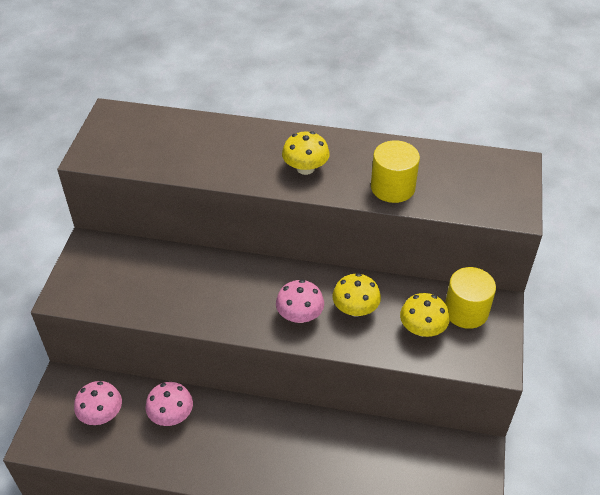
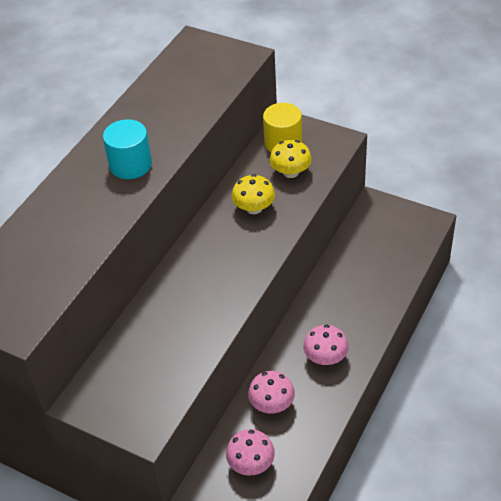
camera: 70 degrees left, 0 degrees up
(300, 315) = (246, 246): pink mushroom -> pink mushroom (325, 357)
(305, 168) = (130, 165): yellow mushroom -> turquoise cylinder
(392, 187) = (184, 115): yellow cylinder -> none

